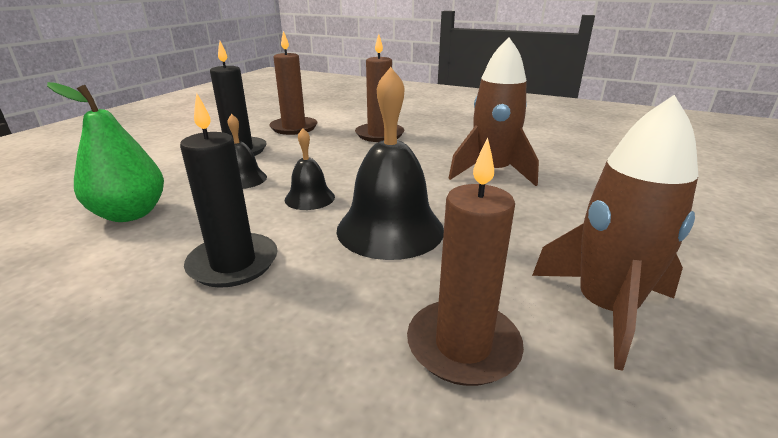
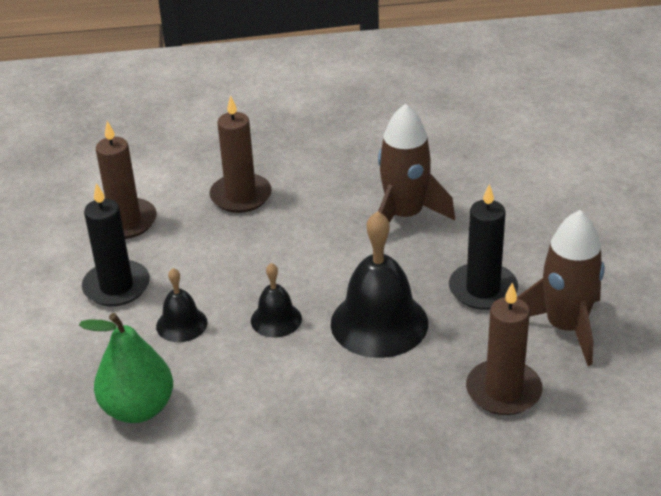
camera: 30 degrees left, 10 degrees up
(233, 263) = (298, 408): black candle -> black candle (483, 289)

